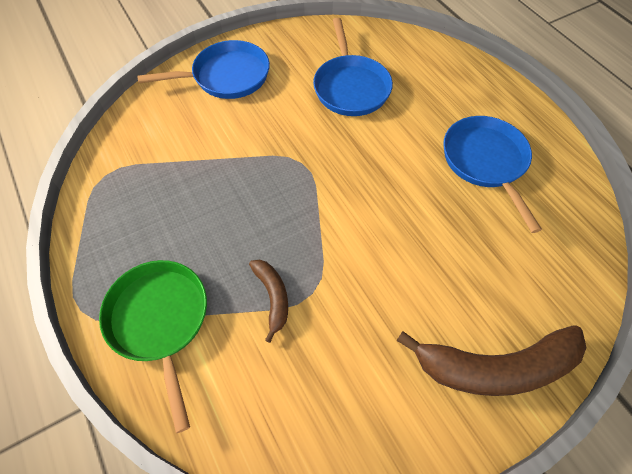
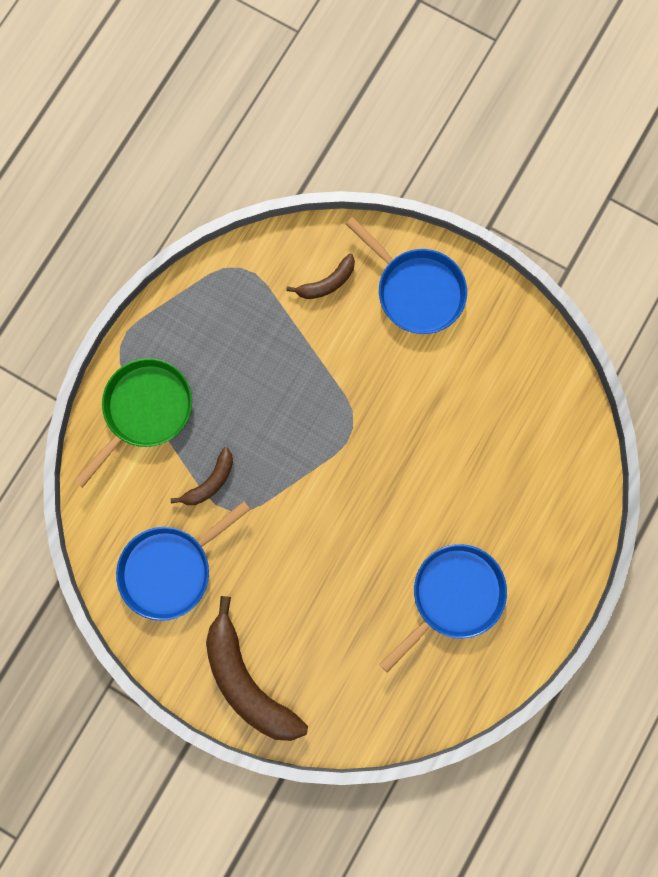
camera: 60 degrees right, 20 degrees up
(172, 124) = (327, 283): none -> brown banana
(350, 87) = (476, 420): blue pan -> blue pan (171, 568)

